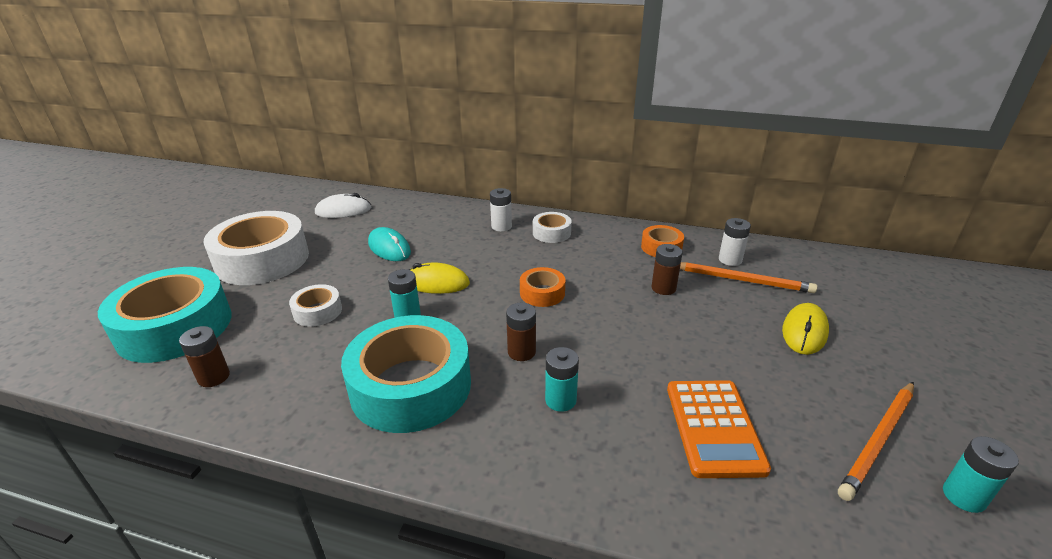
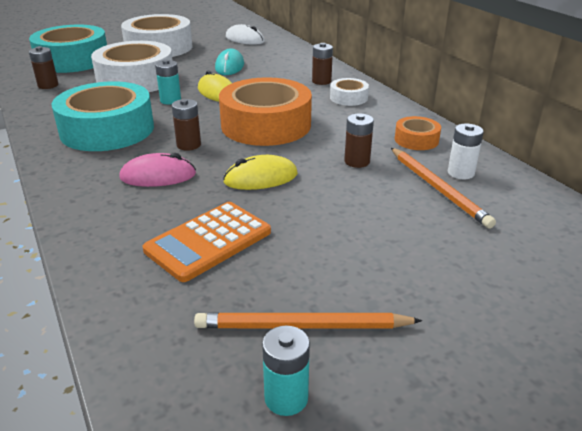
camera: 45 degrees right, 0 degrees up
(317, 311) = (136, 79): white tape -> white tape, size x2.16
(501, 226) = (321, 81): white battery -> brown battery
(542, 293) = (266, 125): orange tape -> orange tape, size x2.16
(560, 400) = (158, 176): turquoise battery -> pink mouse
(804, 332) = (411, 242): yellow mouse -> yellow mouse (261, 178)

